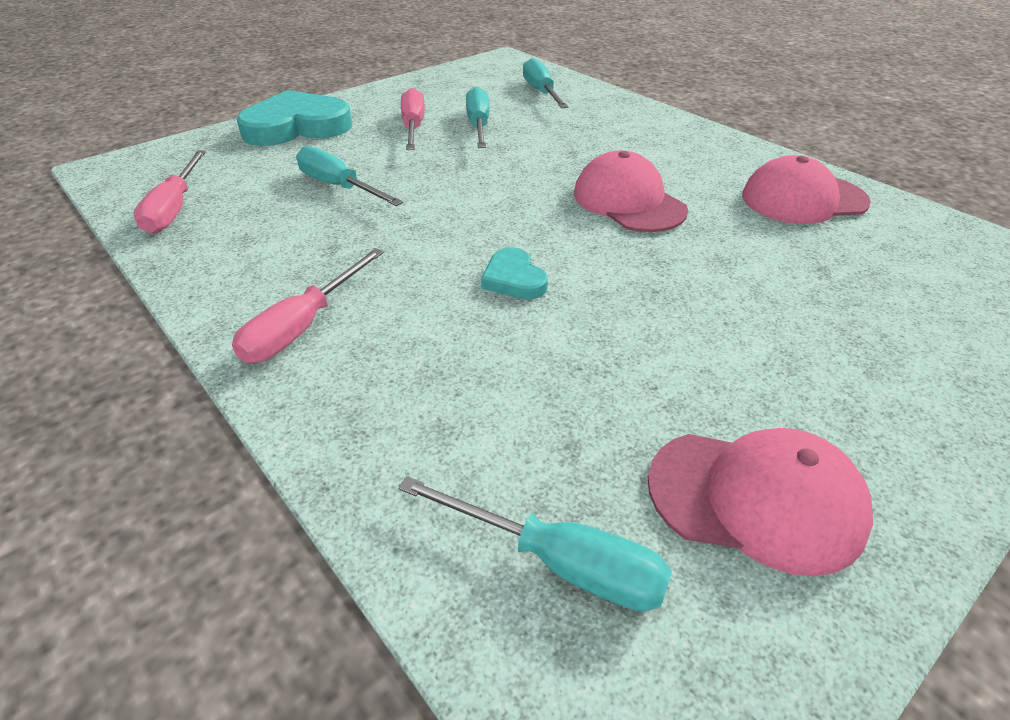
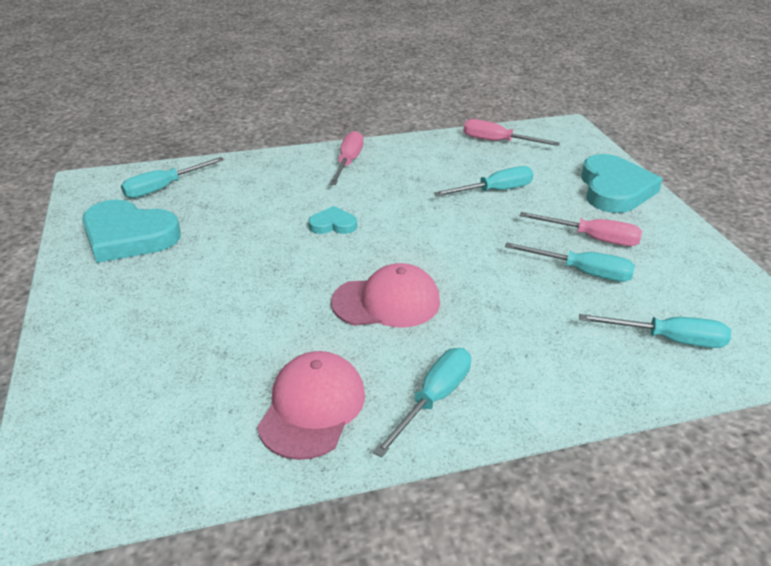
camera: 115 degrees right, 5 degrees down
(303, 326) = (348, 162): pink screwdriver -> pink screwdriver turned 45 degrees clockwise
(718, 155) = (433, 399): none -> turquoise screwdriver
(756, 499) = (128, 236): pink cap -> turquoise heart

